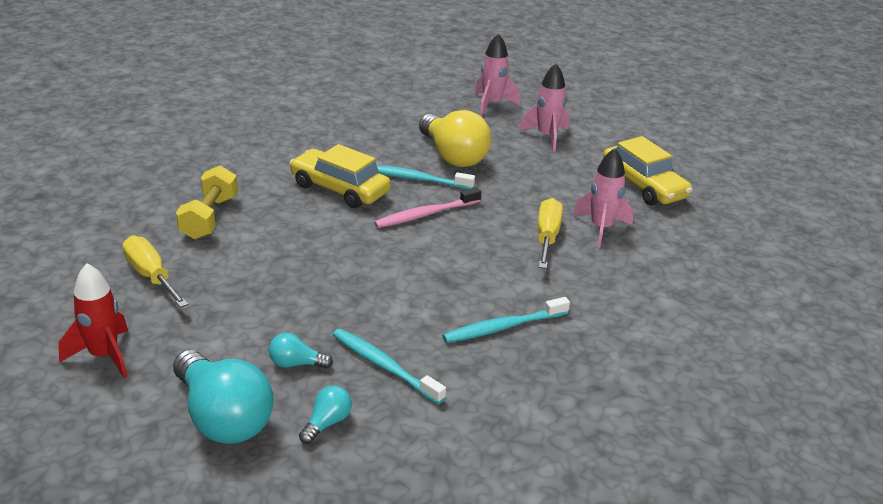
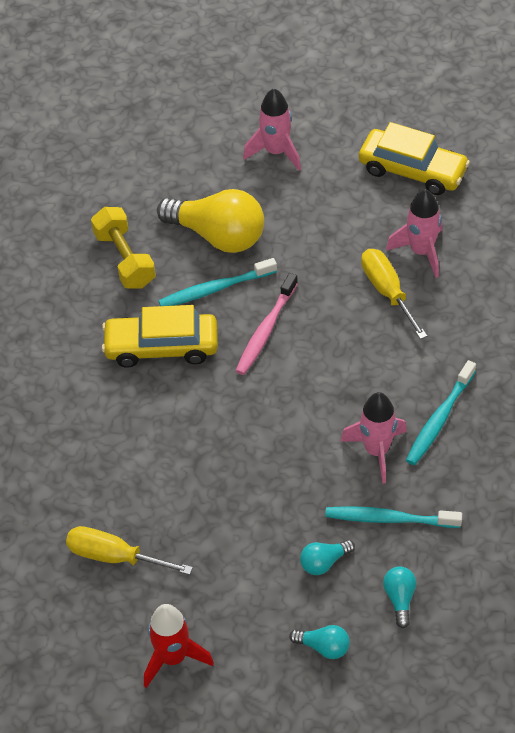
camera: 30 degrees left, 20 degrees up
(209, 218) = (87, 459): yellow dumbbell -> yellow dumbbell (125, 259)
(223, 418) = (323, 647): turquoise light bulb -> turquoise light bulb, size x0.46
(492, 104) = (184, 133): pink rocket -> pink rocket (376, 451)

